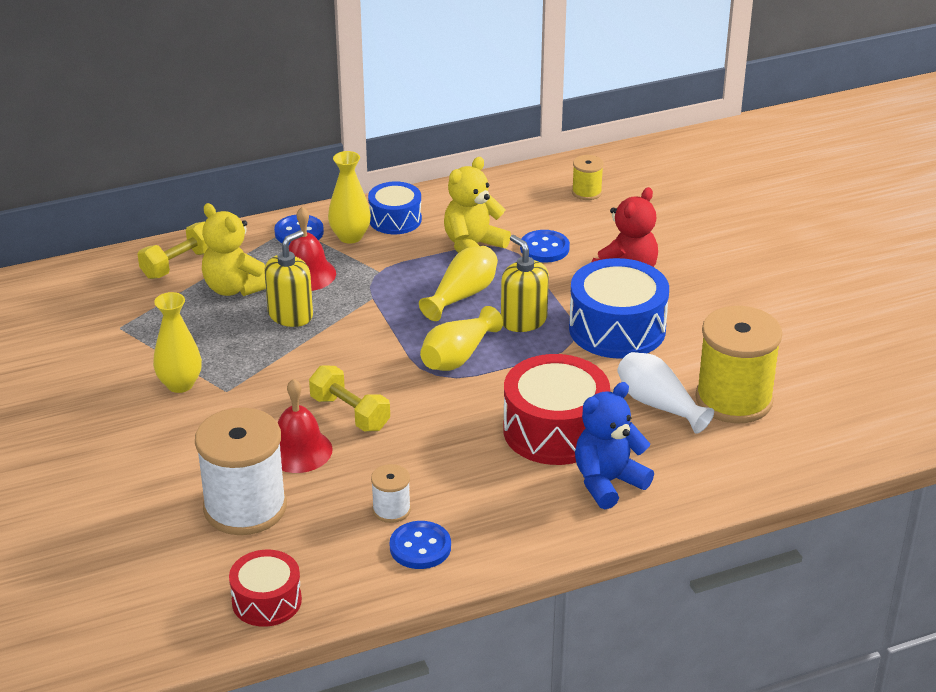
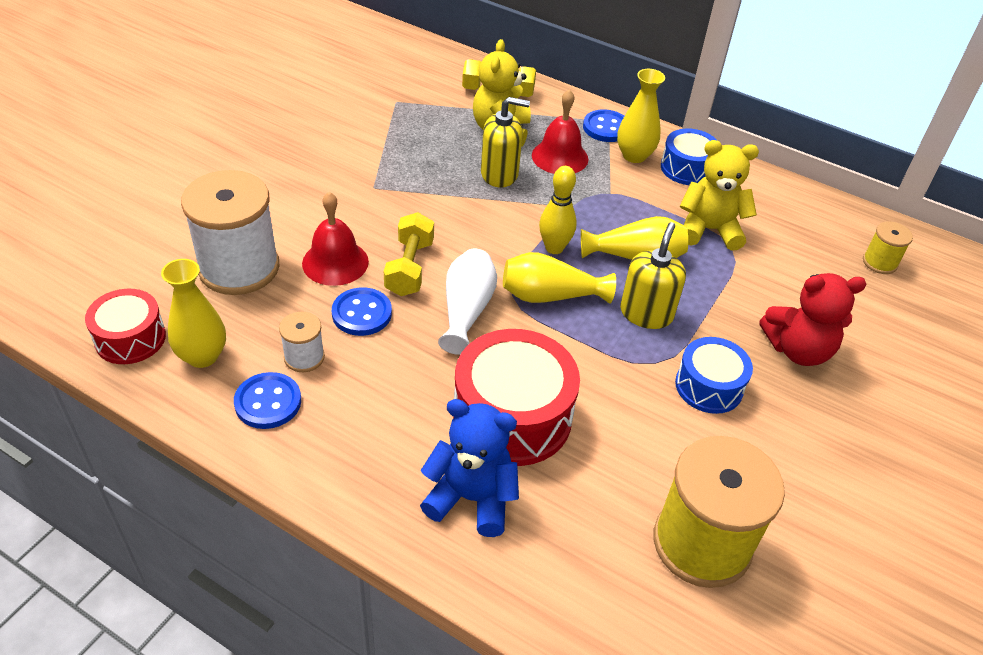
camera: 50 degrees right, 10 degrees up
(180, 384) = (358, 161): yellow vase -> yellow vase (202, 356)
(409, 329) = (554, 248): none -> yellow bowling pin
(544, 248) = (764, 275): blue button -> blue button (362, 313)
(617, 329) = (709, 386): blue drum -> blue drum, size x0.59
(658, 405) = (628, 479): white vase -> white vase (466, 310)

